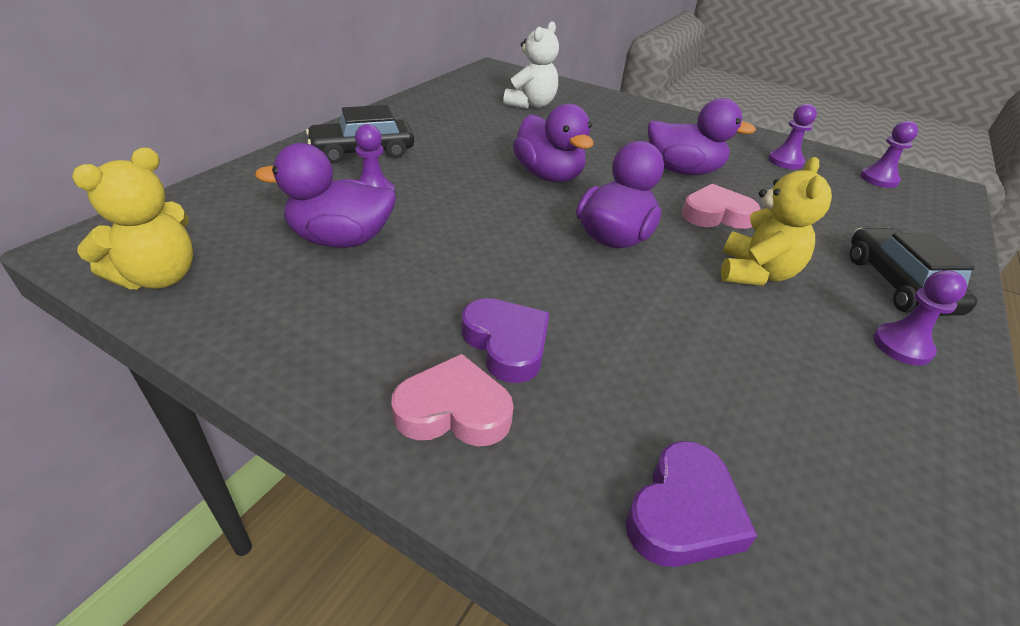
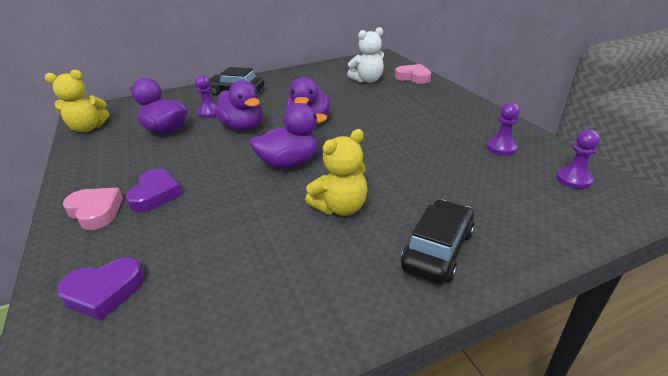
camera: 40 degrees right, 5 degrees down
(683, 171) = (402, 137): purple duck -> purple duck (243, 127)
(716, 214) = (377, 168): pink heart -> pink heart (413, 77)
(902, 346) = (363, 283): purple pawn -> none

